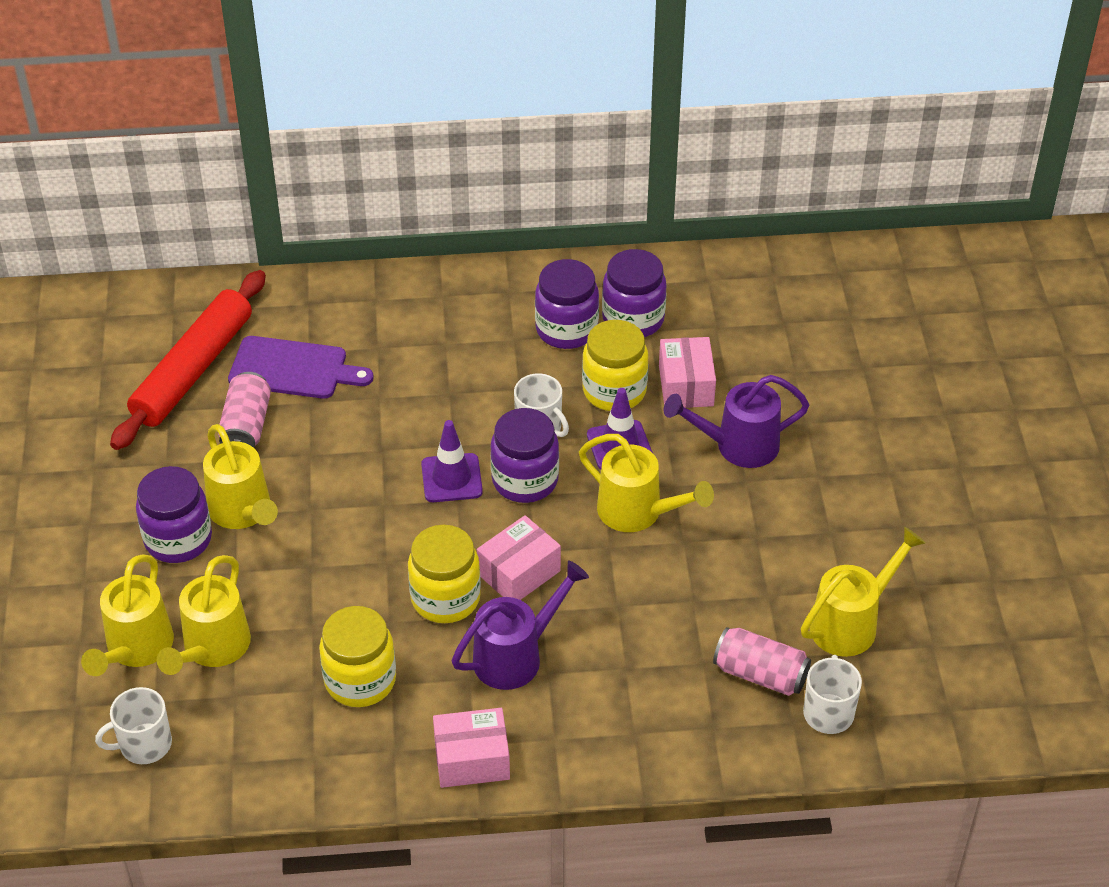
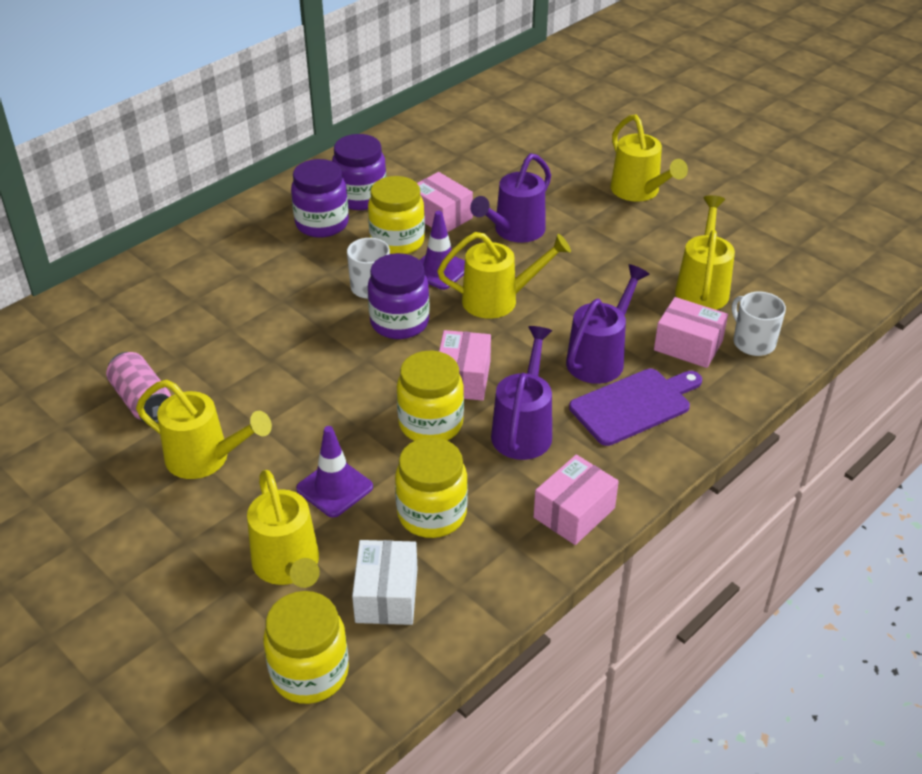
camera: 40 degrees left, 5 degrees down
(135, 649) = (222, 608): yellow watering can -> yellow watering can (639, 192)
(144, 744) = (310, 672): white mug -> yellow jar
(178, 539) = (170, 508): purple jar -> none
(193, 370) = (52, 388): red rolling pin -> none
(256, 724) = (387, 595): none -> white box
(293, 369) = (140, 345): purple cutting board -> purple cutting board (634, 405)
(451, 478) = (345, 349): purple traffic cone -> purple traffic cone (334, 488)
(662, 632) = (600, 358): none -> purple watering can
(760, 674) = (688, 345): pink can -> pink box

